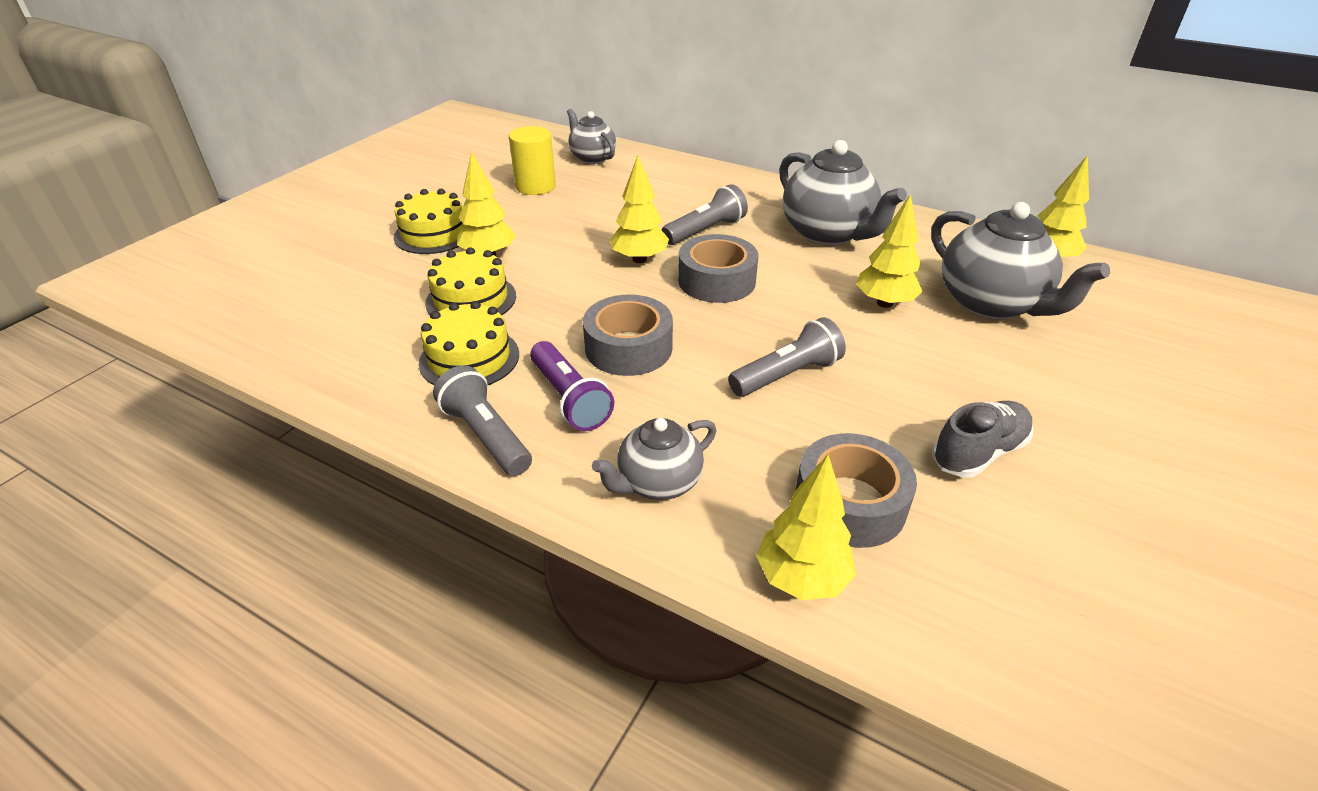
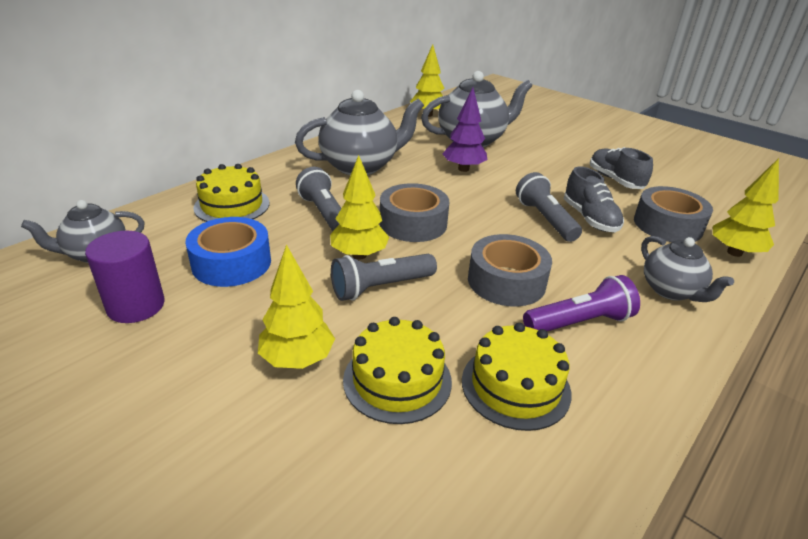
camera: 80 degrees left, 5 degrees down
(434, 234) = (206, 413): yellow cake -> yellow cake (232, 205)
(486, 435) = (637, 379): grey flashlight -> grey flashlight (380, 287)
(535, 186) = (136, 306): yellow cylinder -> purple cylinder
(601, 206) = (231, 263): none -> blue tape
(815, 416) = (589, 218): none -> grey shoe
(884, 303) = (463, 169): yellow tree -> purple tree

